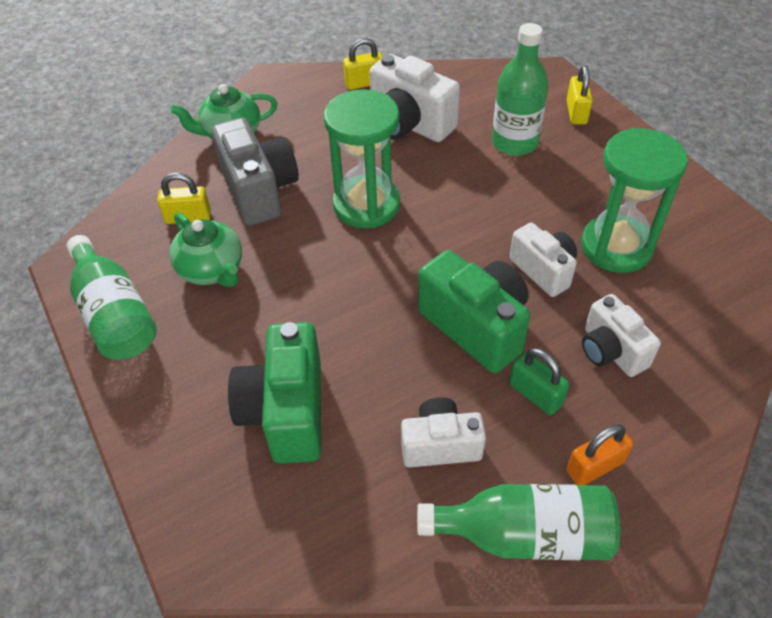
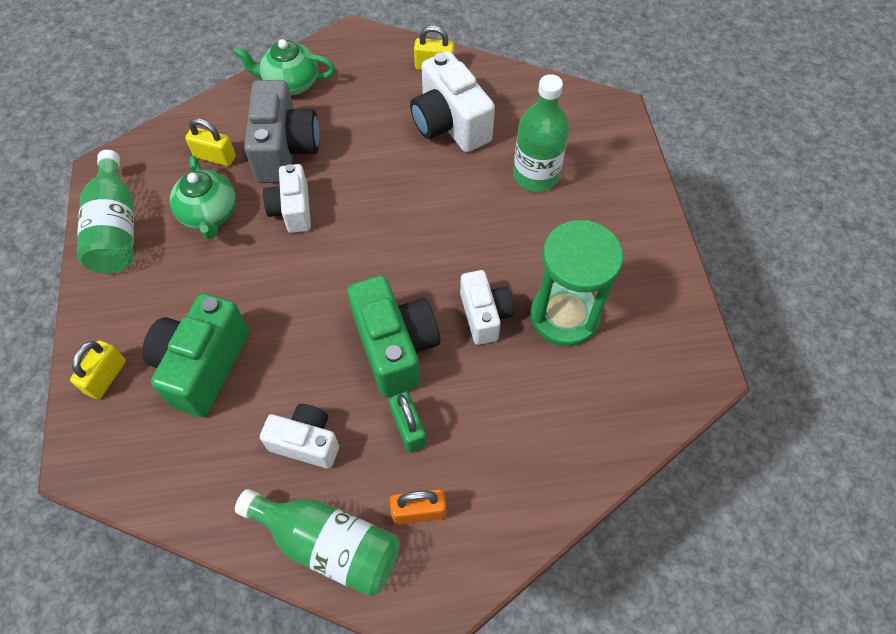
camera: 20 degrees right, 10 degrees up
(366, 205) = (367, 195): green hourglass -> none
(576, 113) = (614, 162): yellow padlock -> yellow padlock (106, 377)
(611, 351) = (496, 414): white camera -> white camera (292, 210)

